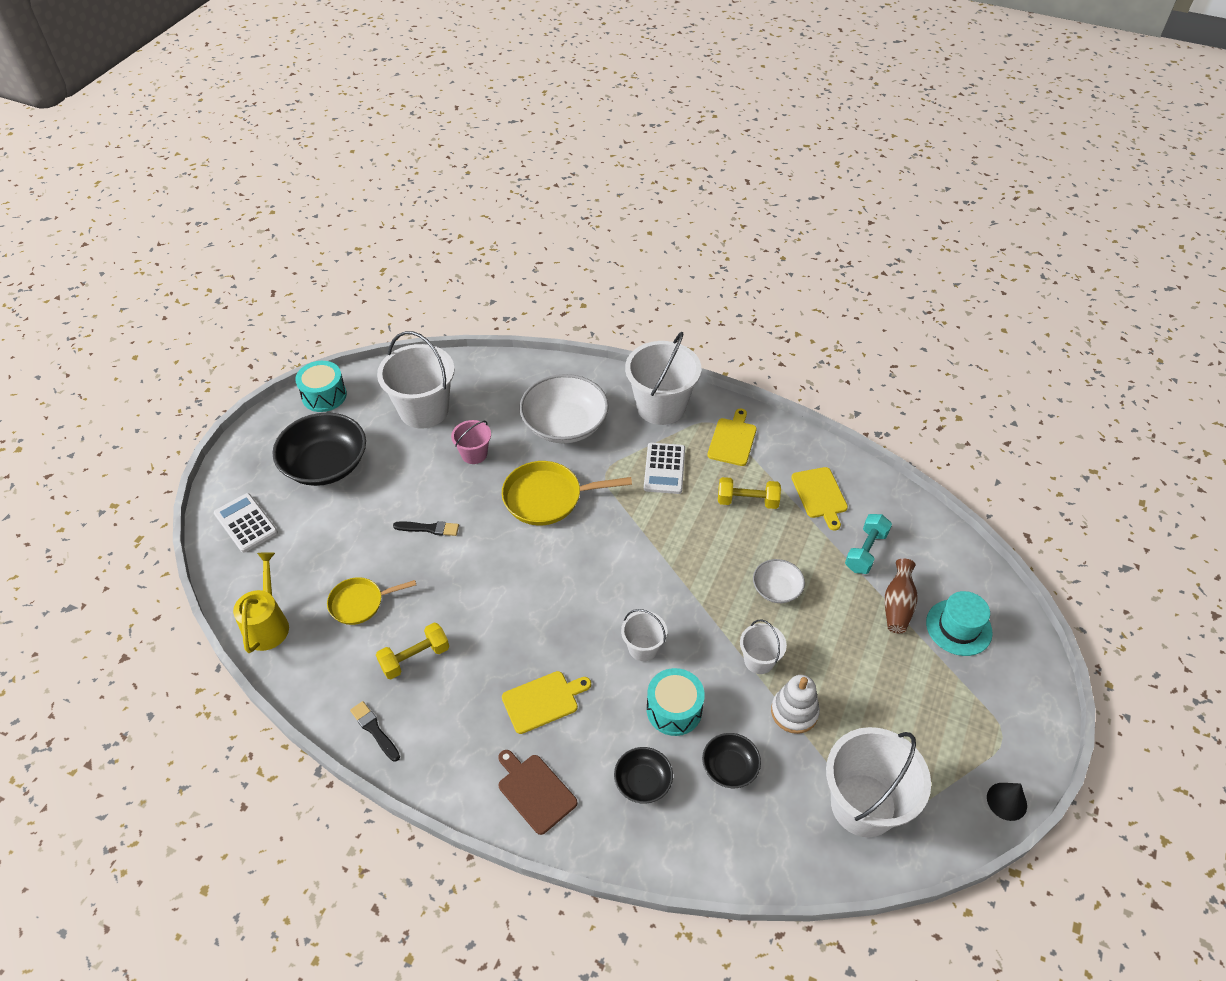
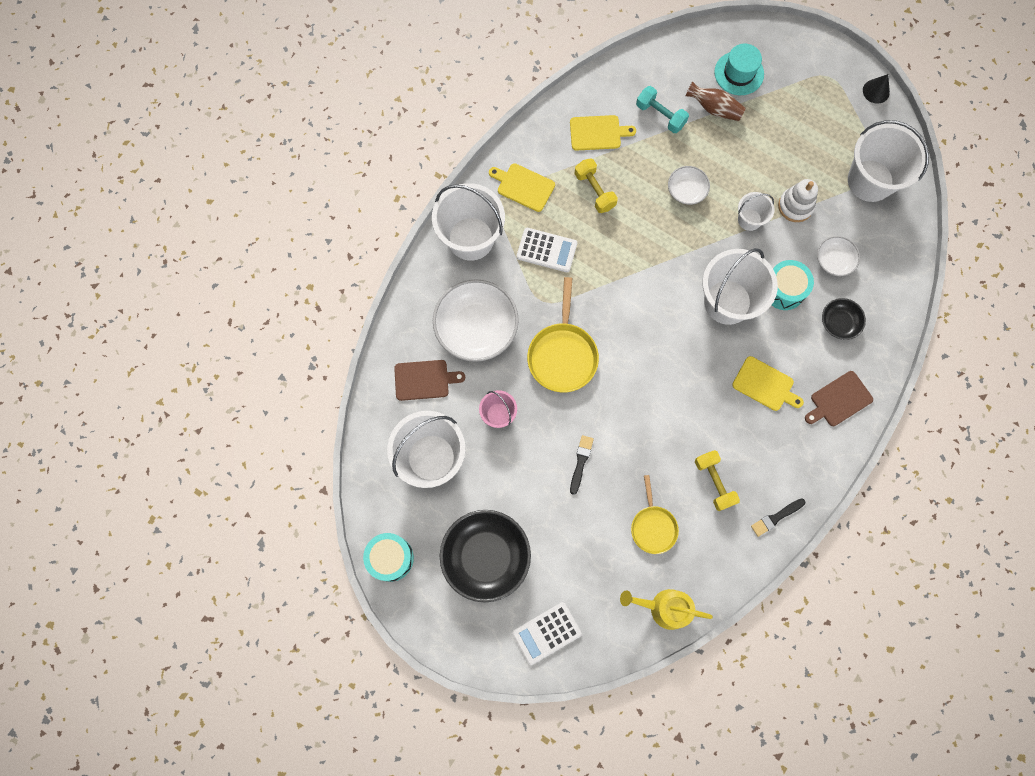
camera: 80 degrees left, 25 degrees up
(503, 393) = (424, 380): none -> brown cutting board
(543, 701) = (765, 385): yellow cutting board -> yellow cutting board turned 135 degrees clockwise
(643, 648) = (727, 302): white bucket -> white bucket, size x1.96
(730, 767) = (834, 261): black bowl -> white bowl
(747, 501) = (594, 191): yellow dumbbell -> yellow dumbbell turned 45 degrees counterclockwise

